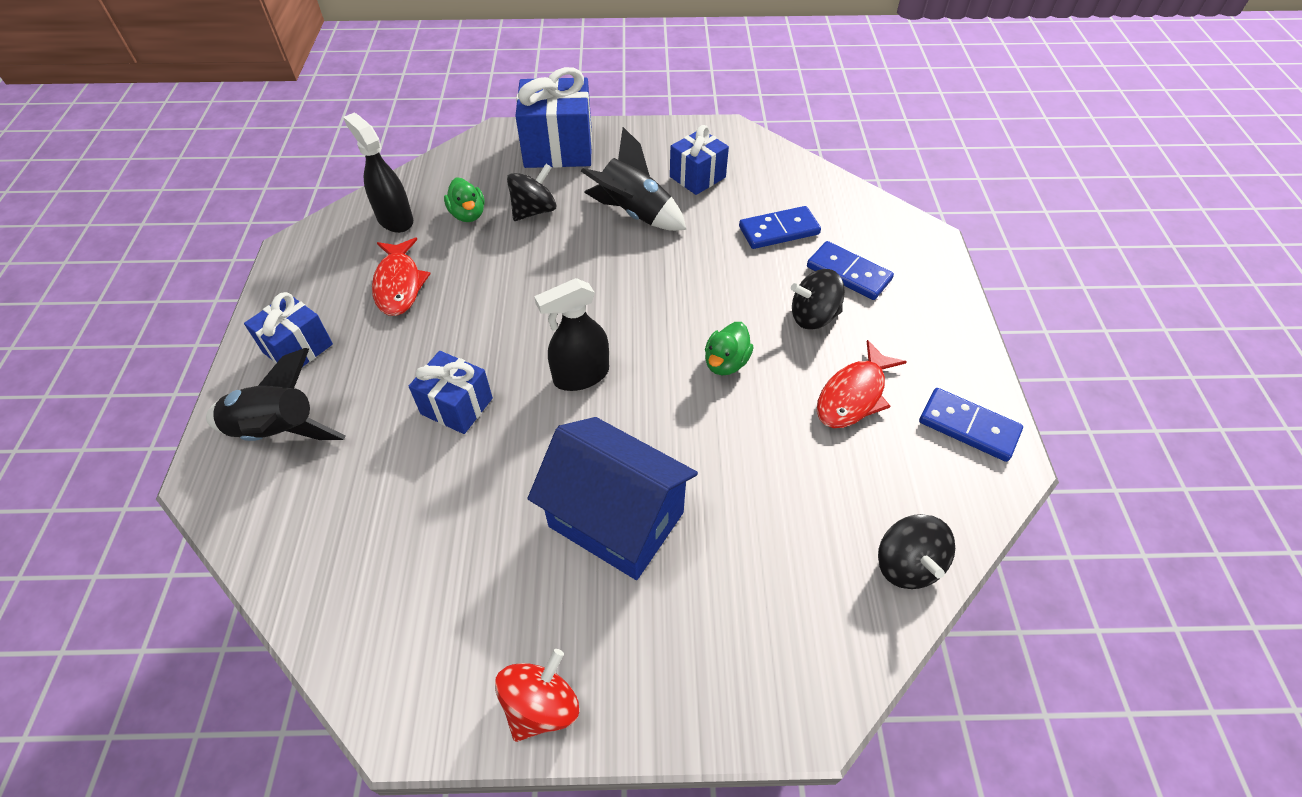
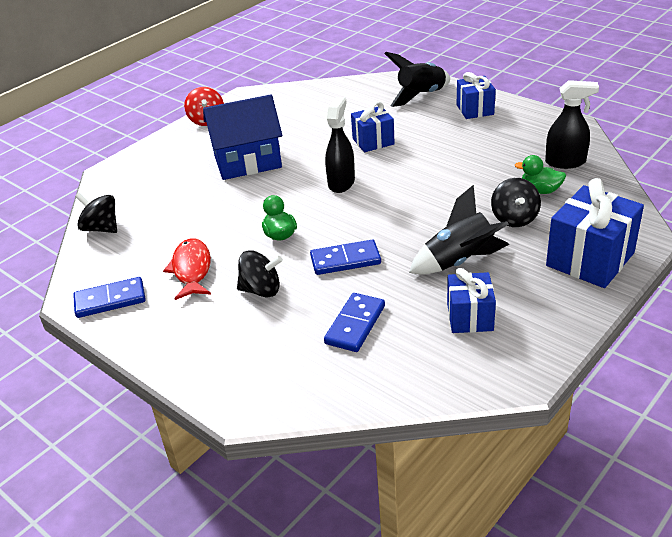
camera: 135 degrees right, 15 degrees down
(399, 284) = (493, 148): red fish -> none
(813, 316) = (261, 290): black spinning top -> black spinning top turned 60 degrees clockwise
(848, 273) = (271, 332): blue domino -> blue domino (345, 260)

